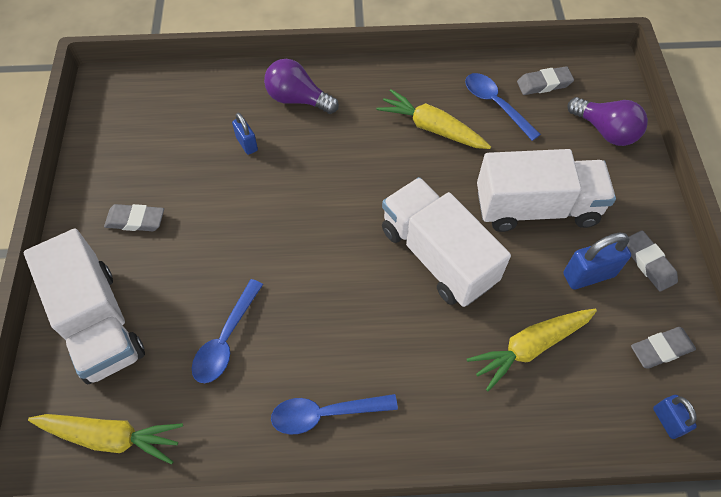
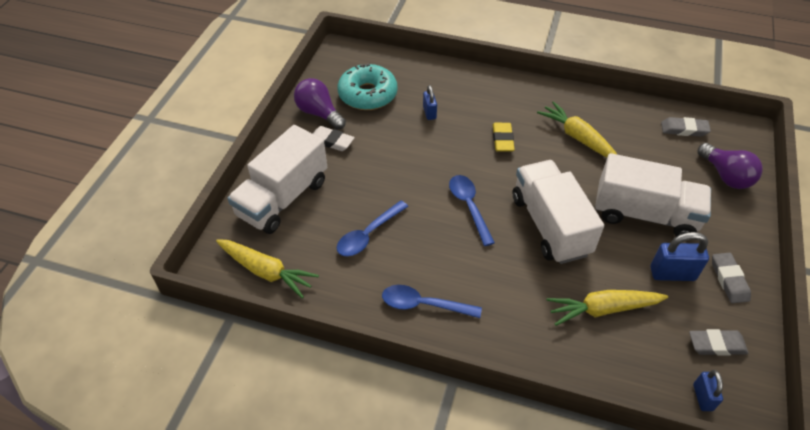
camera: 20 degrees right, 10 degrees down
(98, 323) = (283, 198): white truck -> white truck turned 45 degrees clockwise
(135, 220) = (331, 141): grey eraser -> white eraser
(161, 139) = (367, 94): none -> turquoise donut
(298, 99) = (478, 93): purple light bulb -> purple light bulb (319, 113)
(346, 156) = (502, 139): none -> yellow eraser
(496, 105) = (637, 134): blue spoon -> blue spoon (469, 207)

